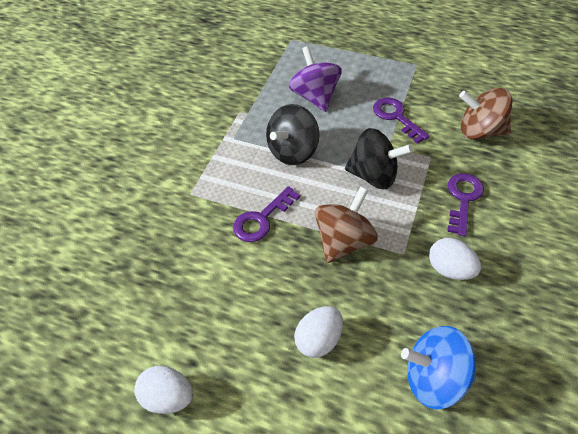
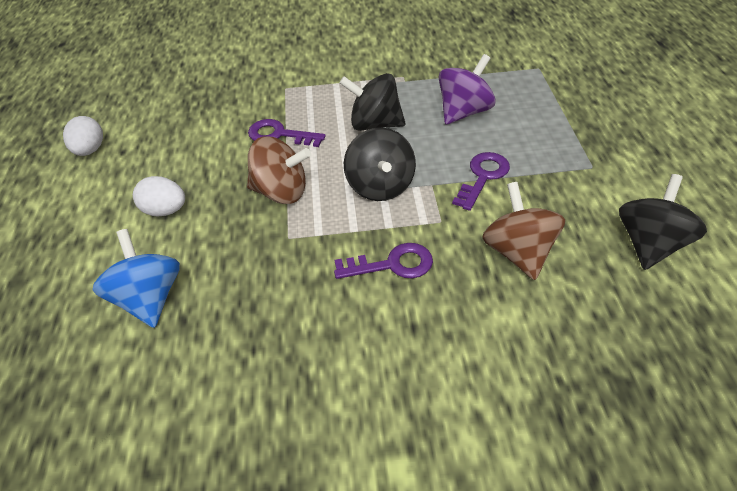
camera: 65 degrees right, 5 degrees down
(450, 269) = (284, 278): white egg -> none
(498, 74) = (650, 244): none -> black spinning top

